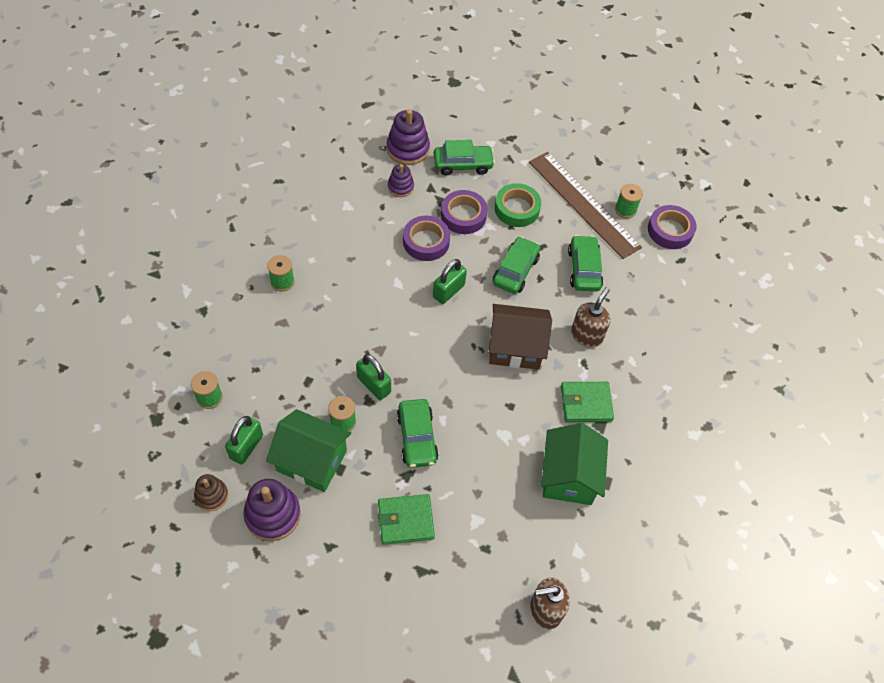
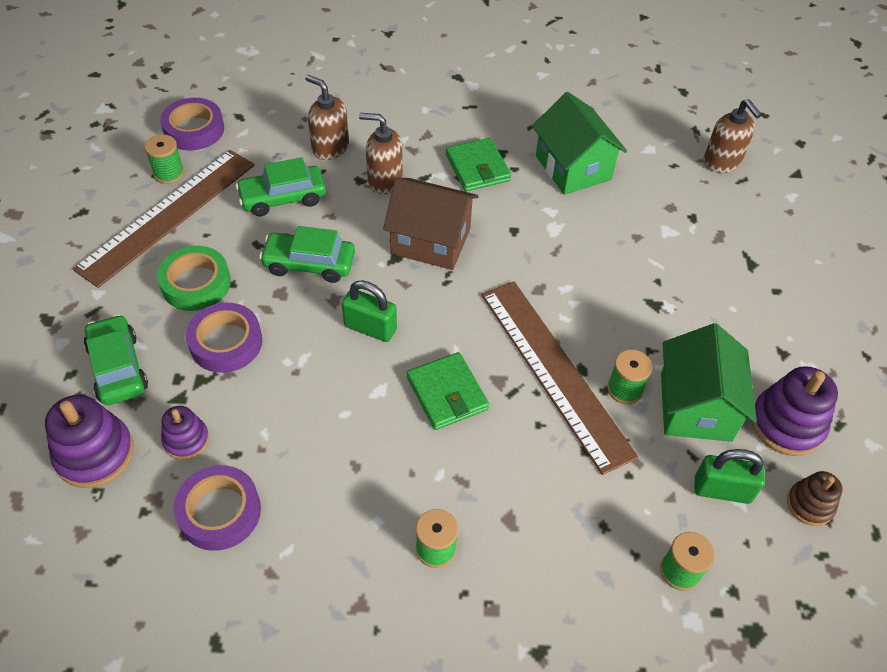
camera: 105 degrees left, 5 degrees down
(374, 385) = (555, 371): green padlock -> brown ruler
(405, 520) = (707, 291): green wallet -> green wallet (447, 393)
(417, 438) = (603, 307): green car -> none
(426, 242) = (291, 376): purple tape -> purple tape (219, 512)
(515, 347) = (431, 241): brown house -> brown house turned 60 degrees counterclockwise
(569, 476) = (573, 168): green house -> green house turned 75 degrees clockwise
(632, 309) = (330, 148): none -> brown soap dispenser

